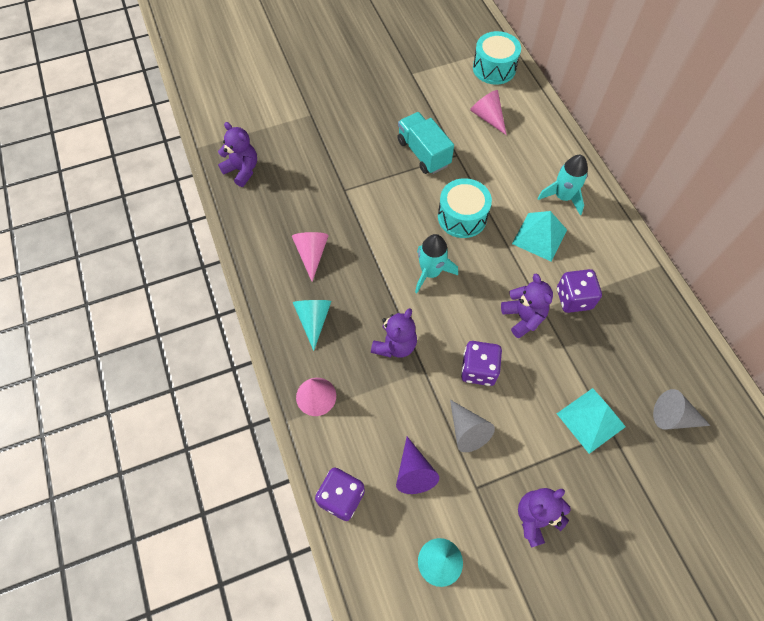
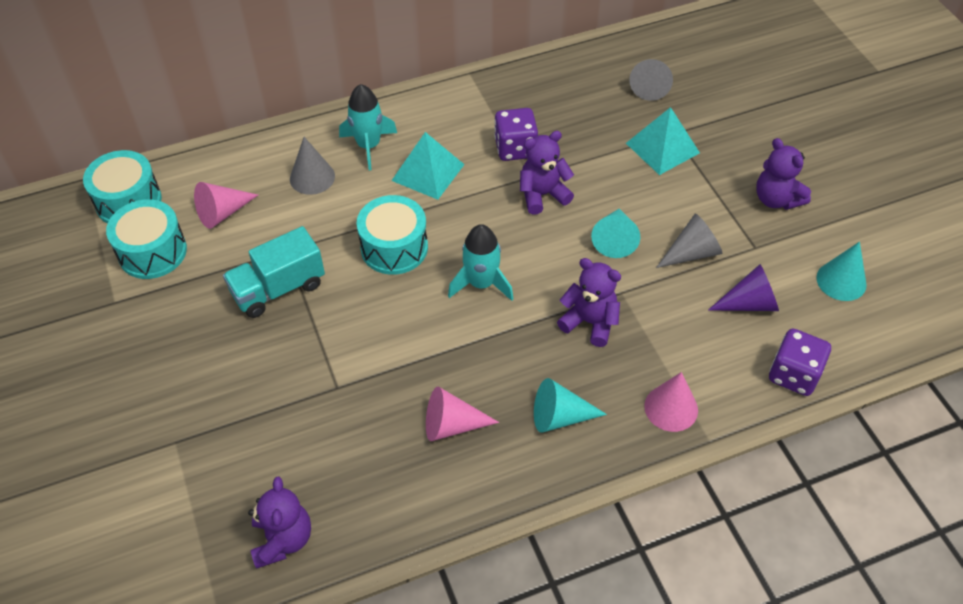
camera: 90 degrees left, 10 degrees down
(242, 170) = (283, 539): purple teddy bear -> purple teddy bear turned 135 degrees clockwise
(452, 86) = (152, 252): none -> turquoise drum
(478, 370) = (615, 239): purple dice -> turquoise cone
(526, 164) = (312, 177): none -> grey cone

